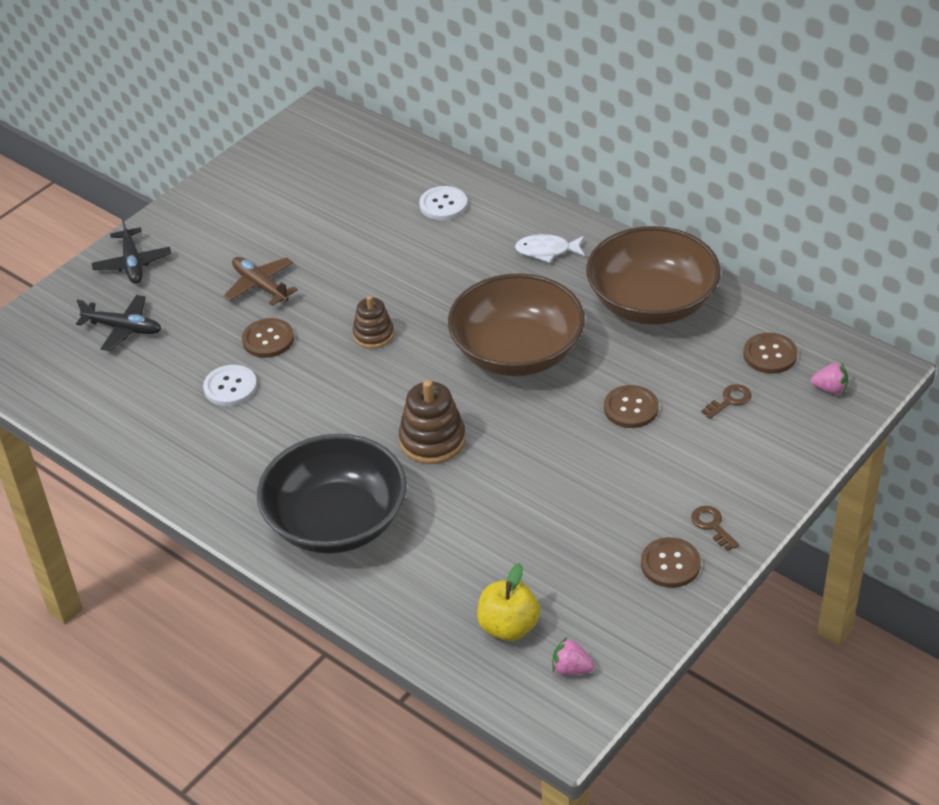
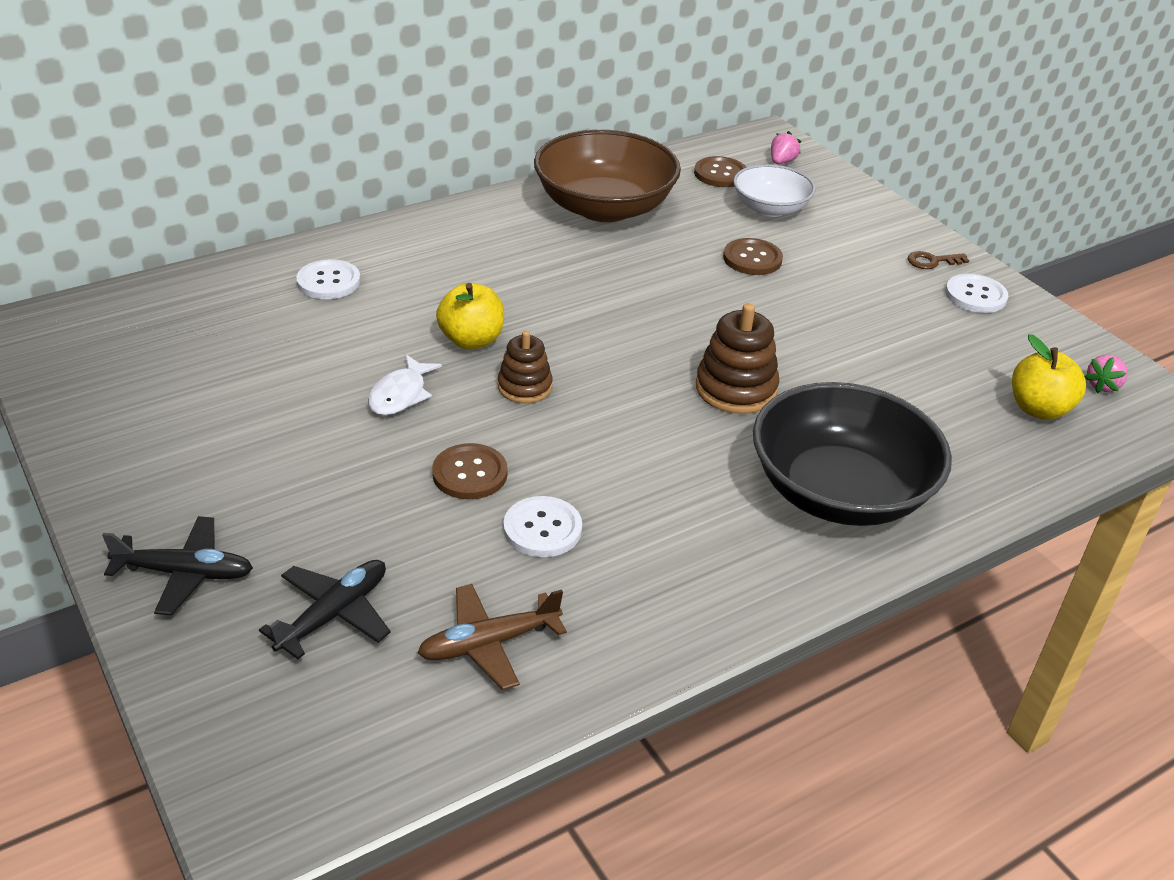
camera: 75 degrees left, 5 degrees down
(260, 286) = (353, 456): brown plane -> brown plane (489, 643)
(414, 293) = (471, 340): none -> yellow apple
(517, 352) = (625, 299): brown bowl -> none
(547, 251) = (474, 240): white fish -> white fish (400, 394)
(670, 564) = (975, 295): brown button -> white button
(729, 400) = (770, 208): brown key -> white bowl

